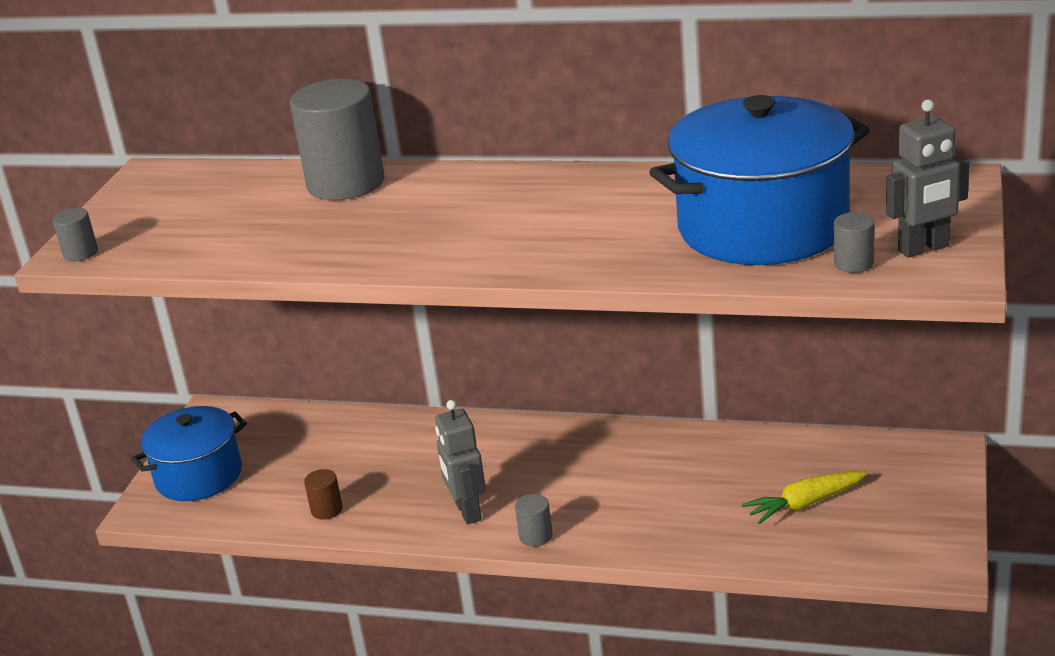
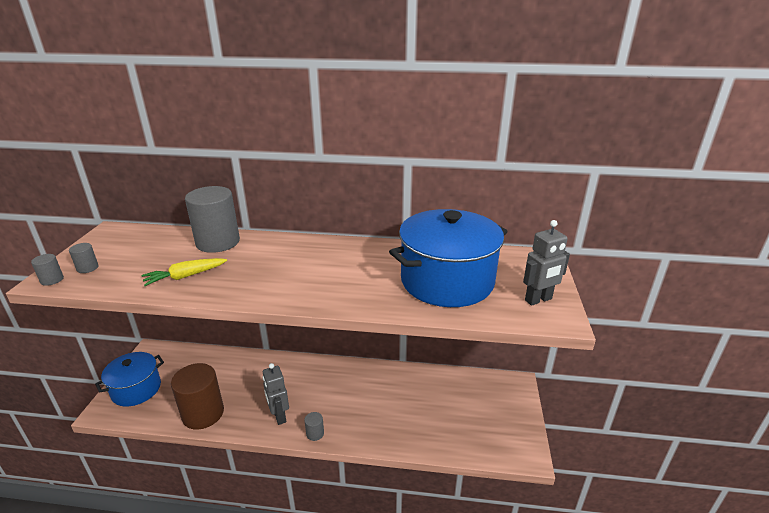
camera: 10 degrees left, 0 degrees up
(326, 510) = (203, 413): brown cylinder -> brown cylinder, size x2.37
(805, 504) = (453, 414): yellow carrot -> yellow carrot (185, 276)
(854, 263) = (502, 308): grey cylinder -> grey cylinder (87, 268)

